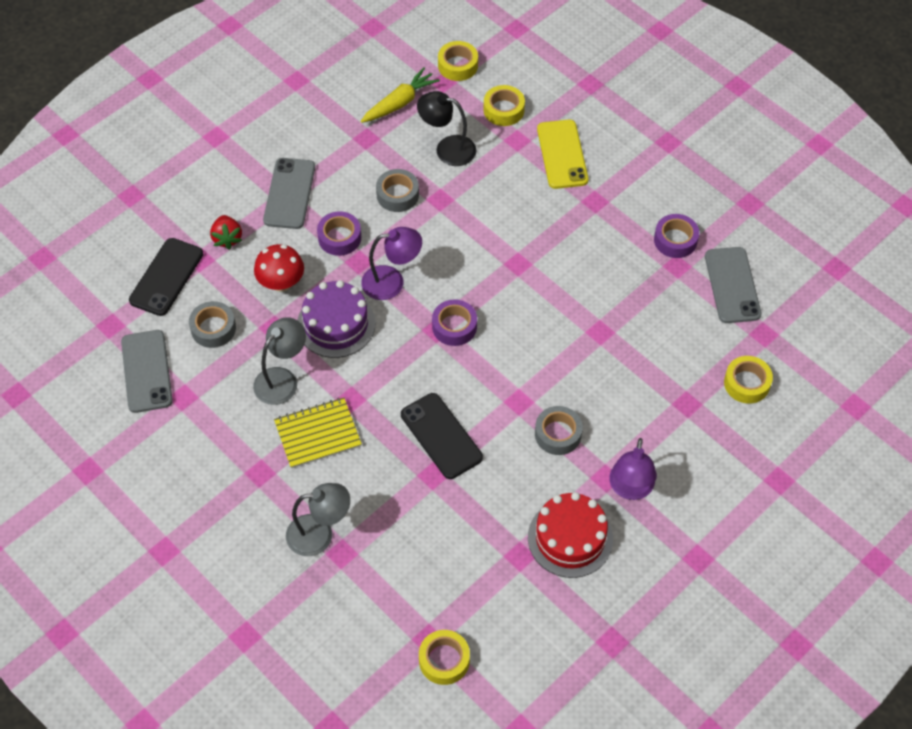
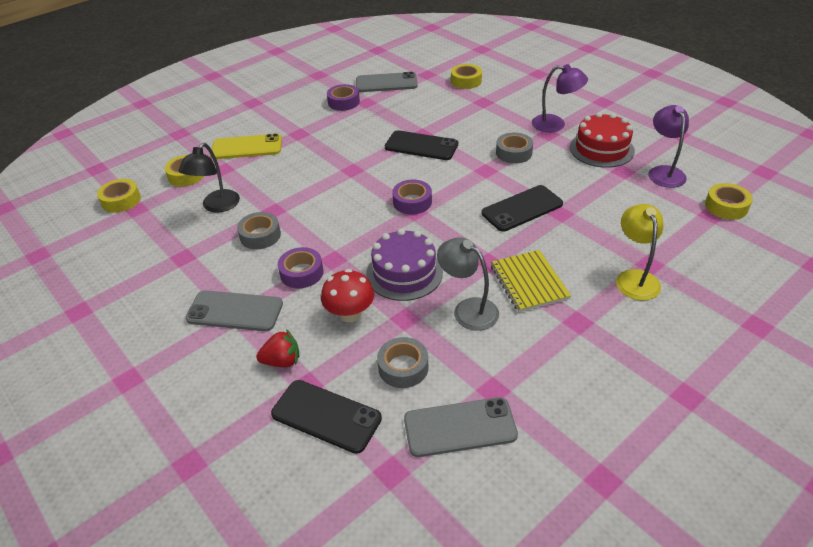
camera: 85 degrees left, 15 degrees down
(319, 534) = (634, 278): grey lamp -> yellow lamp
(392, 282) = (360, 238): purple lamp -> purple lamp (663, 172)
(400, 103) = (148, 235): yellow carrot -> none
(570, 332) = (421, 146): none -> black phone

